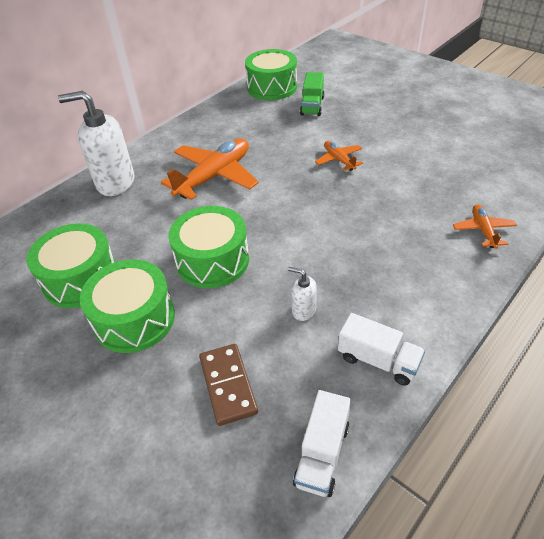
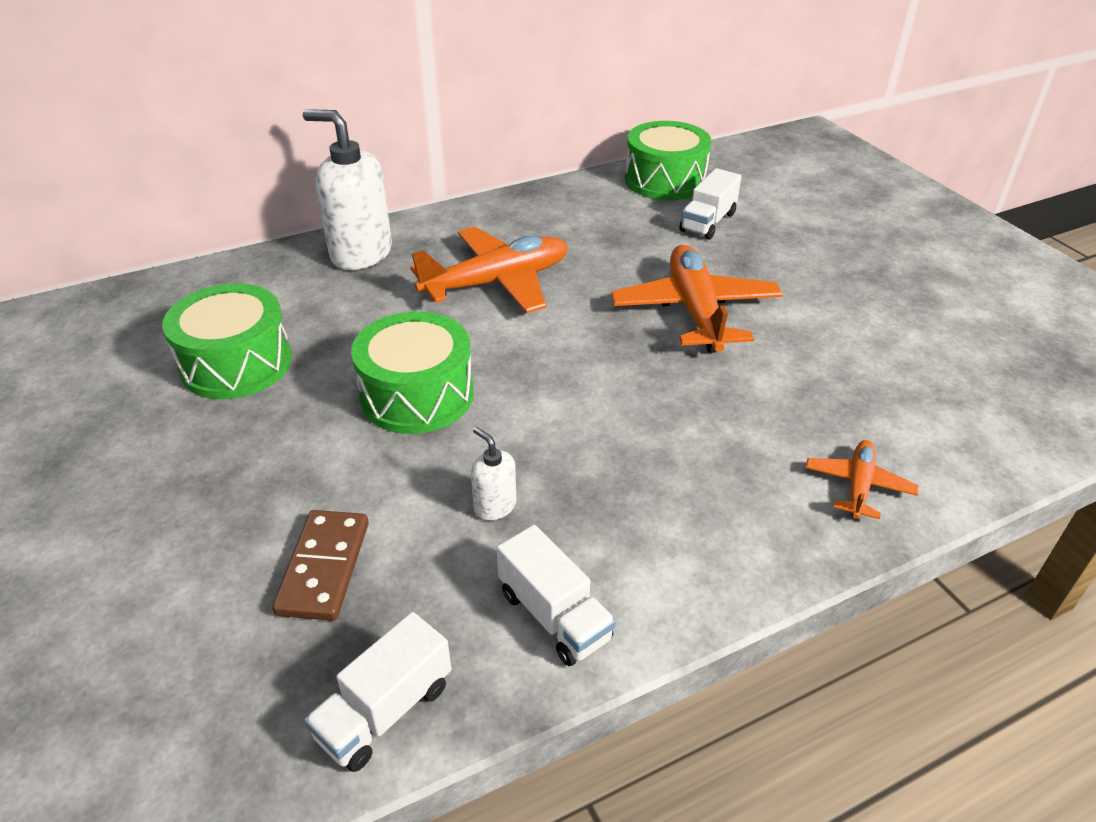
camera: 20 degrees right, 5 degrees down
(134, 319) = (266, 437): green drum -> none
(312, 106) = (708, 222): green truck -> white truck
(339, 160) = (695, 311): orange plane -> orange plane, size x1.97

